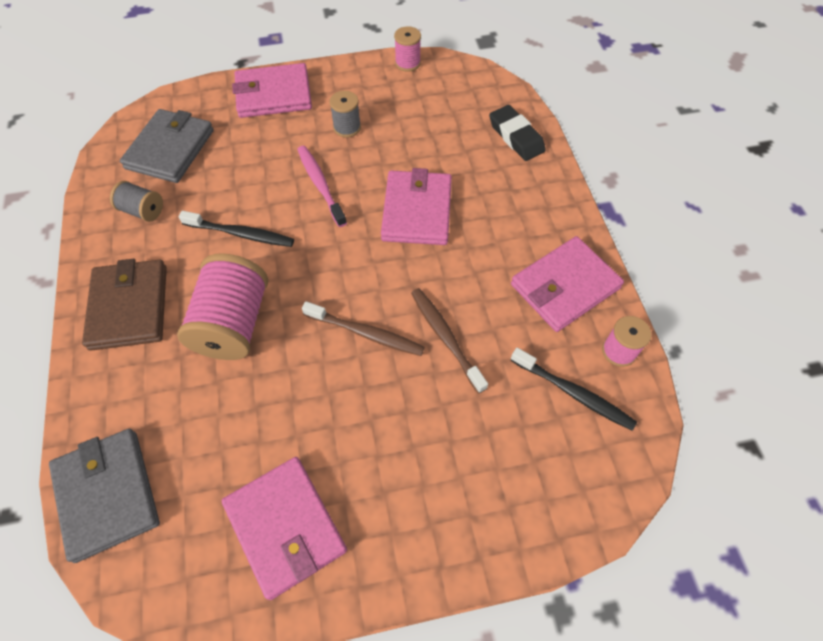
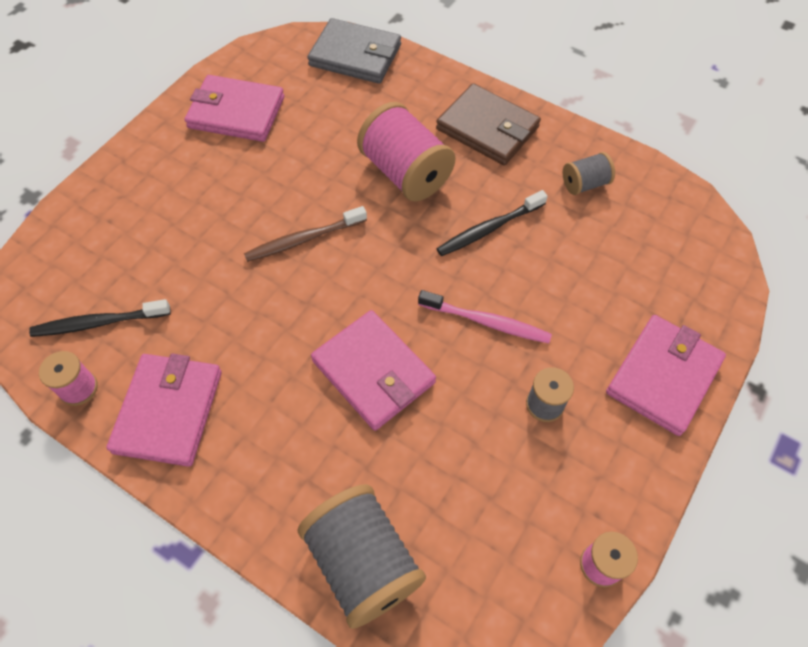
camera: 135 degrees right, 0 degrees up
(170, 149) = (650, 242): grey wallet -> none
(445, 337) = (238, 284): brown toothbrush -> none
(516, 137) = (363, 562): black eraser -> grey spool

